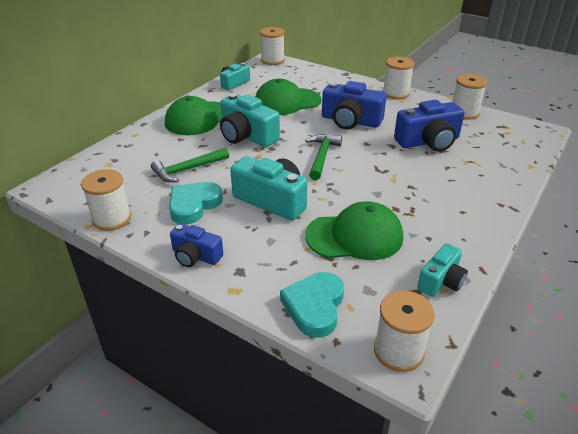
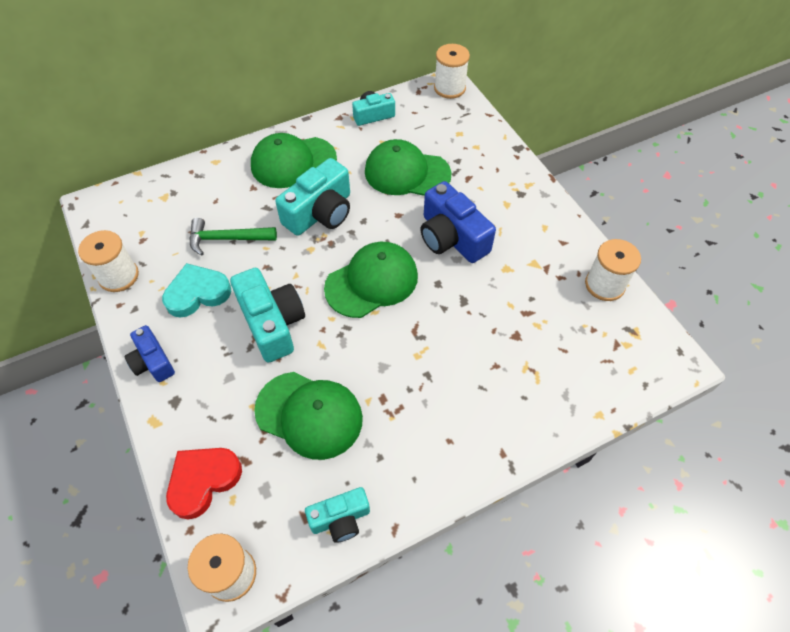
camera: 30 degrees right, 20 degrees up
(247, 136) = (320, 213): turquoise camera -> turquoise camera turned 120 degrees counterclockwise
(314, 307) = (203, 481): turquoise heart -> red heart
(322, 156) = (372, 282): green hammer -> green cap
(396, 93) = (549, 211): white spool -> none
(428, 142) = (512, 314): blue camera -> none

